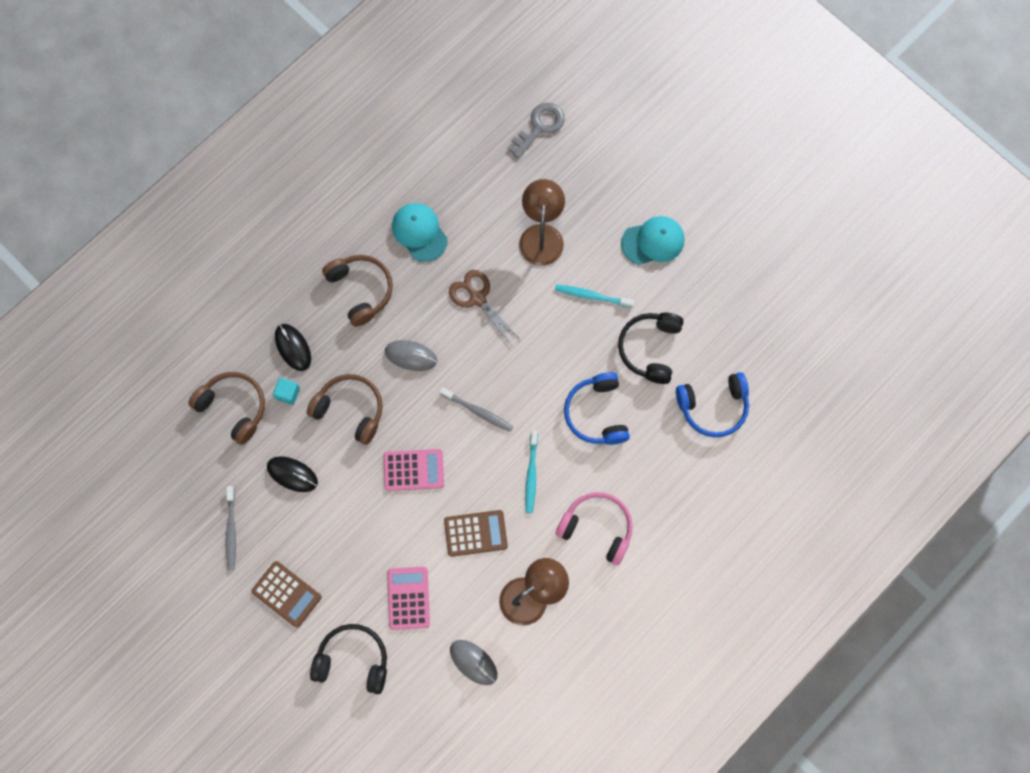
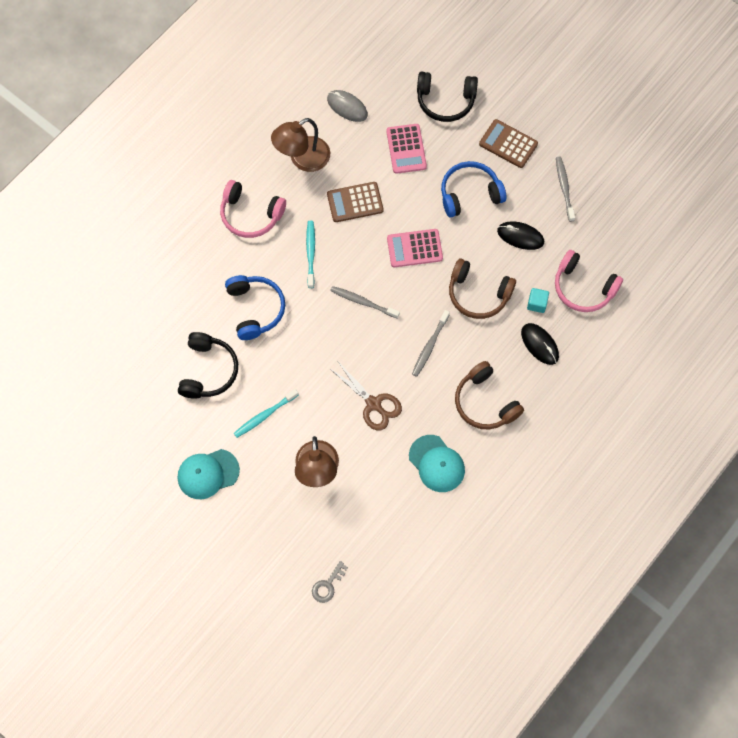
camera: 175 degrees right, 5 degrees down
(233, 407) = (583, 287): brown headphones -> pink headphones
(411, 356) = (430, 346): grey mouse -> grey toothbrush
(539, 127) = (328, 585): grey key -> grey key, size x0.65
(592, 296) = (265, 415): turquoise toothbrush -> turquoise toothbrush turned 135 degrees clockwise
(713, 407) = (149, 323): blue headphones -> blue headphones (469, 194)

